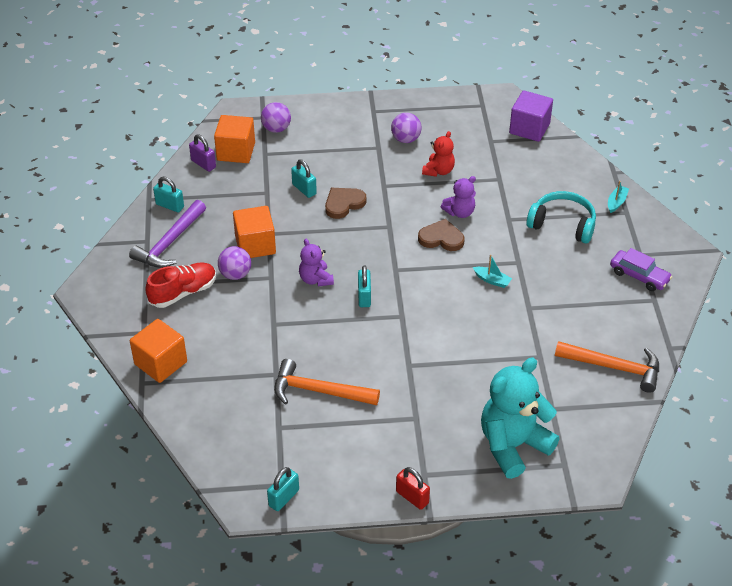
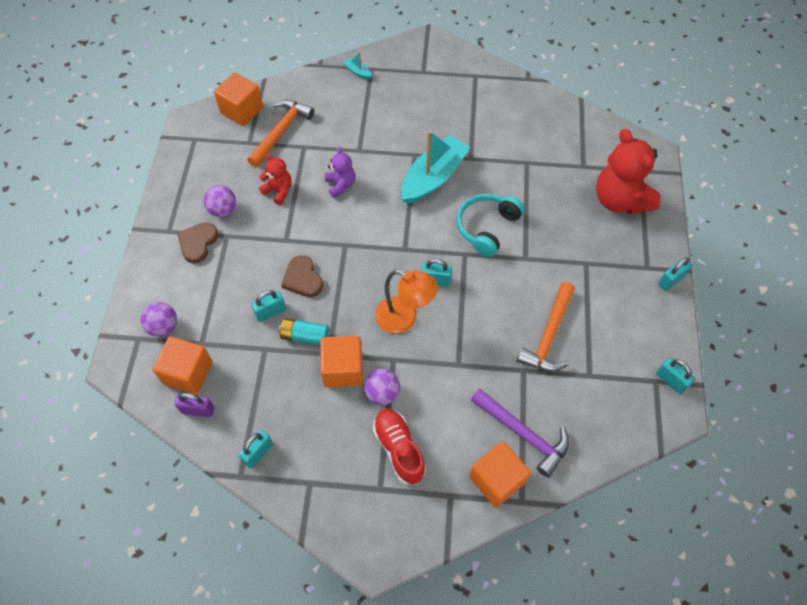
camera: 80 degrees left, 15 degrees up
(170, 243) = (319, 457): purple hammer -> purple hammer (523, 434)
(203, 164) = (198, 410): purple padlock -> purple padlock turned 45 degrees clockwise
(284, 215) = (305, 336): none -> turquoise battery
(315, 279) = (404, 319): purple teddy bear -> orange lamp
(412, 497) = (671, 280): red padlock -> turquoise padlock
(441, 238) = (371, 205): brown heart -> brown heart (198, 243)
(492, 280) = (433, 177): turquoise boat -> turquoise boat, size x2.49
(513, 445) = (620, 200): turquoise teddy bear -> red teddy bear
(529, 128) = (242, 110): purple cube -> orange cube
(562, 224) = (375, 114): turquoise headphones -> turquoise headphones (487, 227)
(614, 367) = (544, 117): orange hammer -> orange hammer (281, 132)
(639, 276) = (447, 78): purple car -> none

